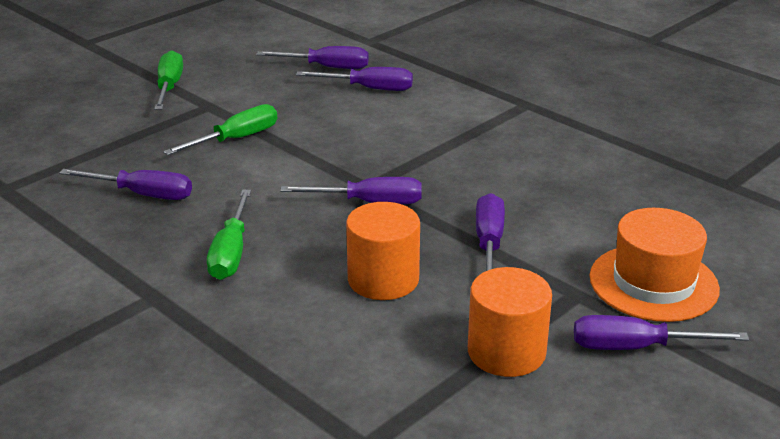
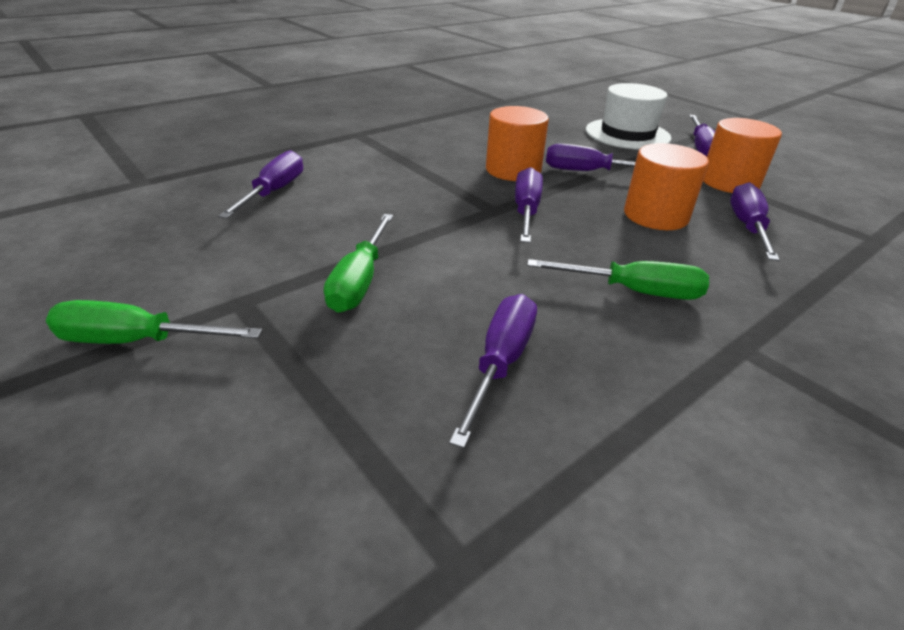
camera: 85 degrees left, 5 degrees up
(236, 139) = (360, 281): green screwdriver -> green screwdriver turned 135 degrees counterclockwise
(327, 67) = (192, 210): purple screwdriver -> purple screwdriver (747, 227)
(470, 194) = (513, 170): none -> orange cylinder
(653, 283) = (627, 134): orange hat -> white hat

